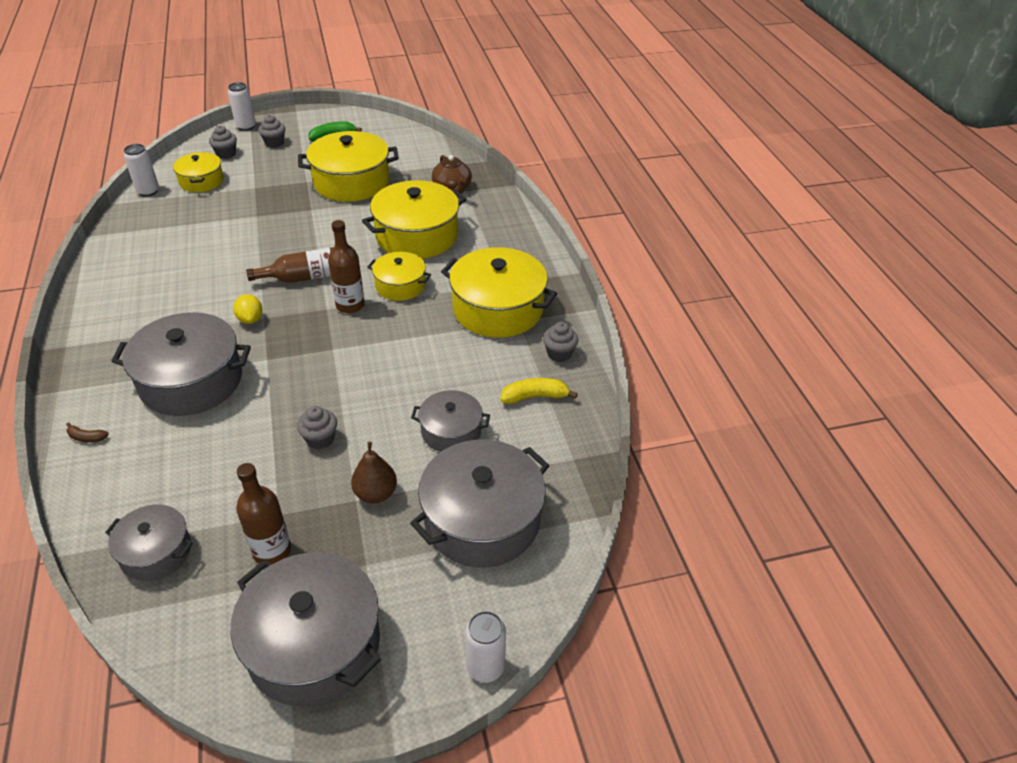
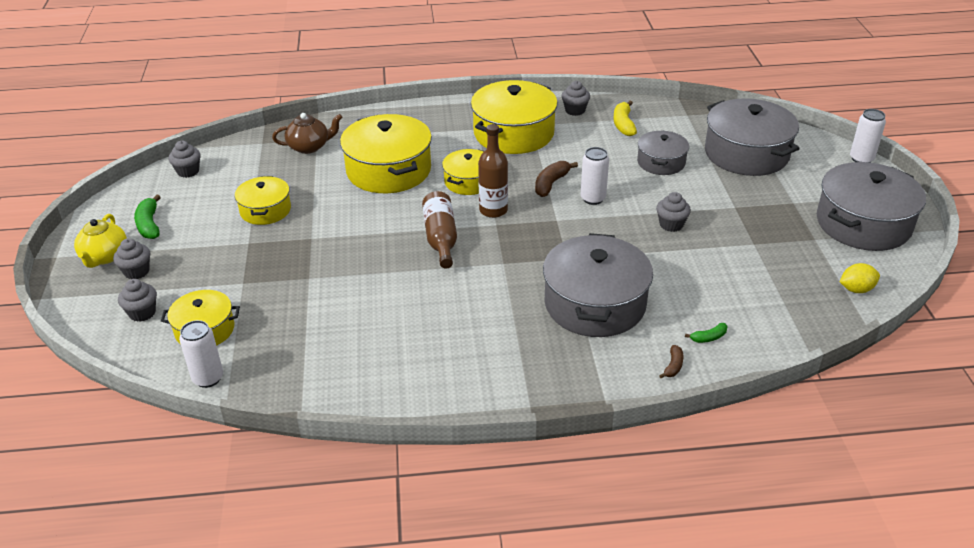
camera: 80 degrees left, 5 degrees down
(121, 466) = (708, 337): none -> green banana
(156, 552) = (800, 305): grey pot -> none
(246, 127) = (73, 299): white can -> white can (593, 199)
(250, 319) = (504, 271): yellow lemon -> yellow lemon (856, 289)
(272, 551) = (789, 245): brown bottle -> none
(294, 128) = (104, 257): none -> yellow teapot
(351, 182) = (265, 210): yellow pot -> yellow pot, size x0.57
(376, 493) = (727, 197): brown pear -> none
(399, 342) = (551, 184): none -> brown banana
(407, 139) = (188, 171): none -> grey cupcake

